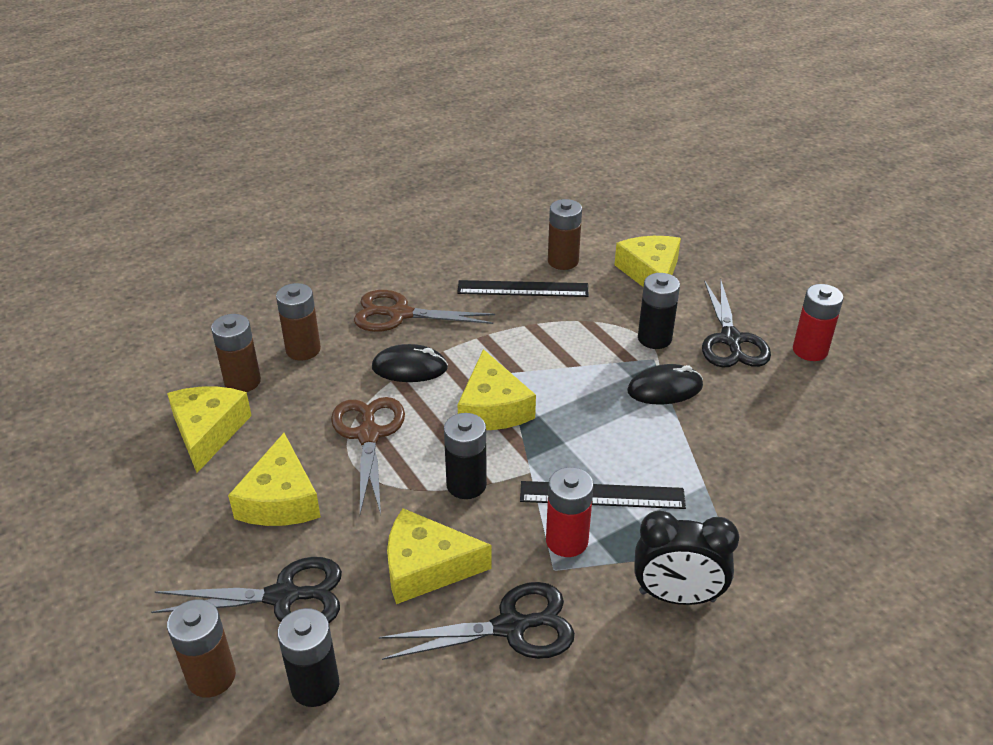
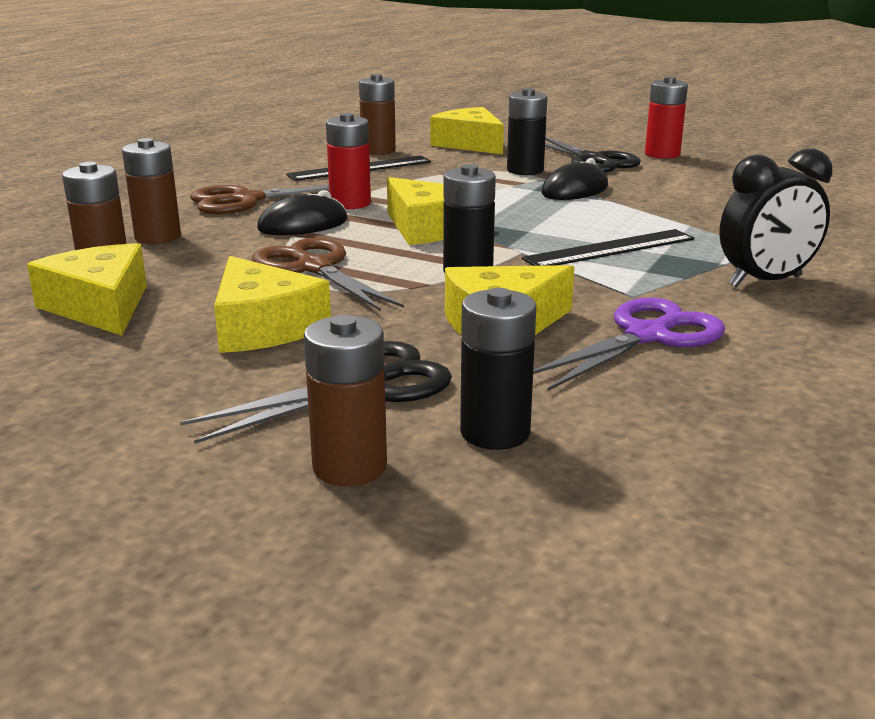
camera: 30 degrees left, 15 degrees down
(511, 627) = (647, 336): black scissors -> purple scissors
(567, 541) = (618, 278): red battery -> red battery (350, 203)

